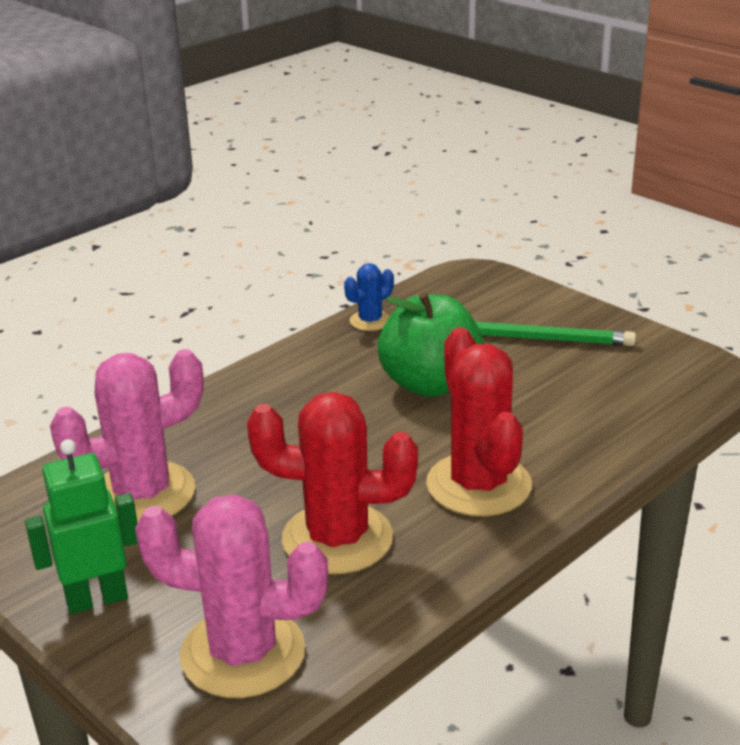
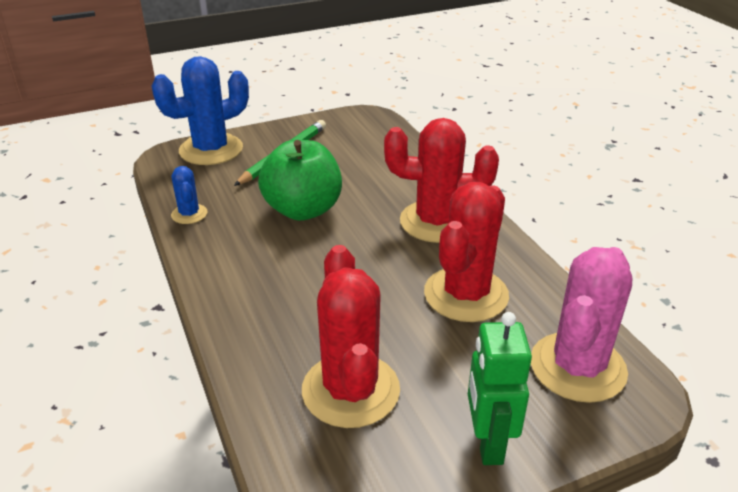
camera: 70 degrees left, 5 degrees up
(142, 494) = (350, 390): pink cactus -> red cactus
(507, 292) = (211, 150): none -> blue cactus

